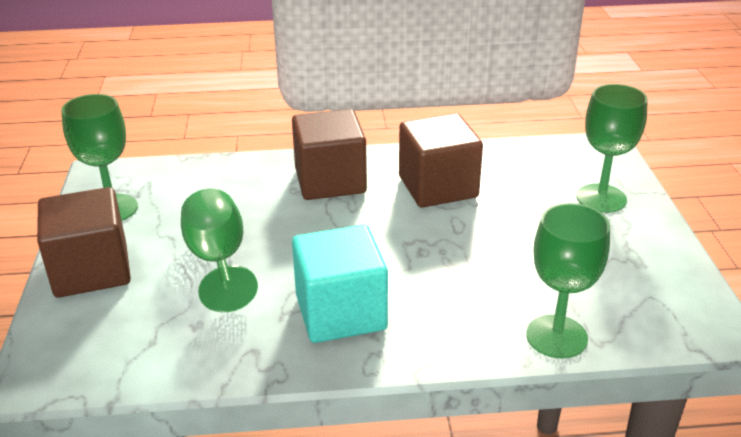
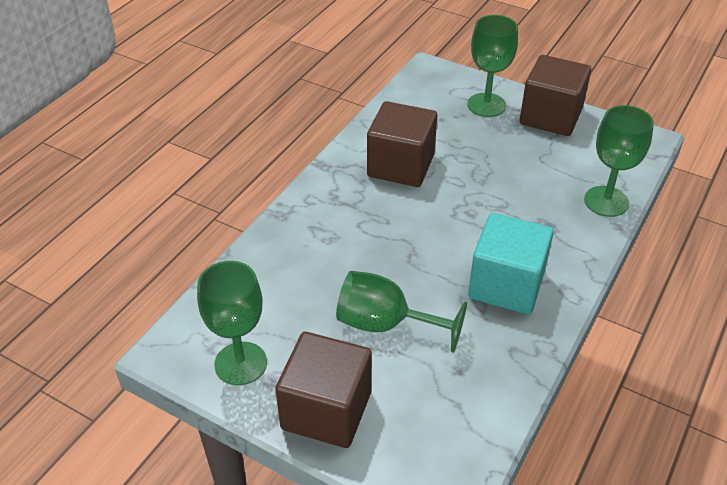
camera: 55 degrees left, 10 degrees up
(330, 181) = (335, 214): brown cube -> brown cube (550, 116)

